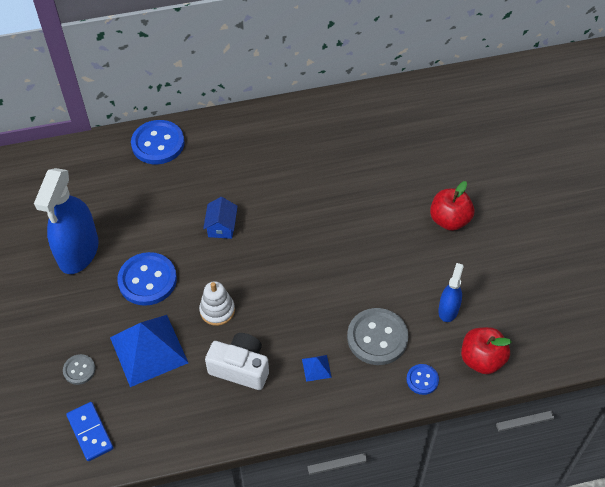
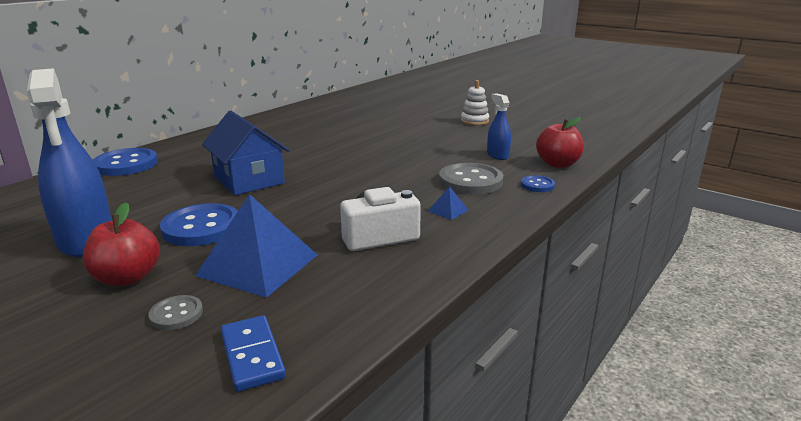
camera: 40 degrees left, 30 degrees down
(90, 432) = (252, 355): blue domino -> blue domino turned 45 degrees clockwise
(217, 310) = (306, 217): white stacking toy -> white stacking toy (474, 121)
(221, 226) = (249, 180): blue house -> blue house, size x1.88
(449, 220) = (434, 128): red apple -> red apple (127, 278)

